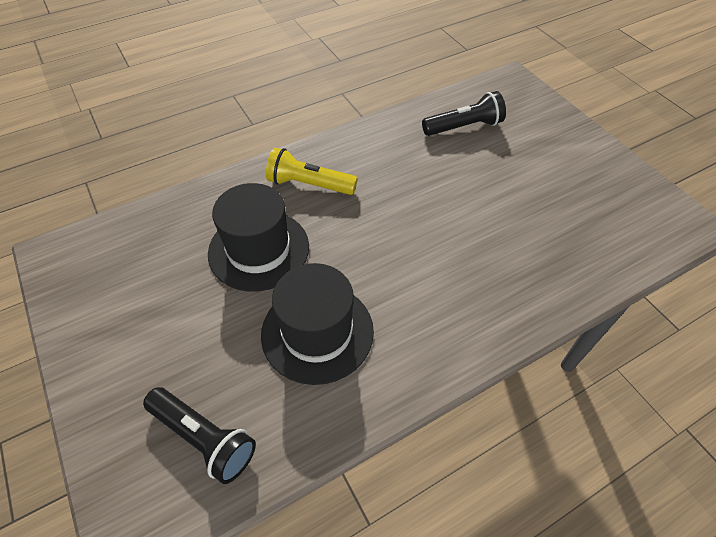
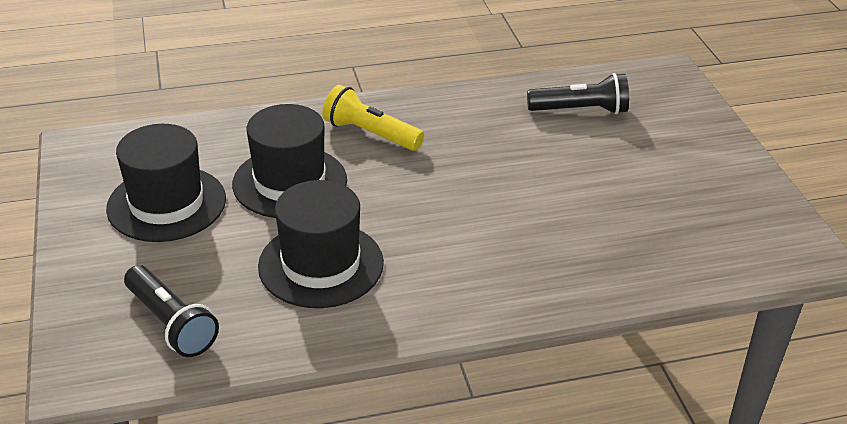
camera: 15 degrees right, 15 degrees down
(156, 299) = (166, 204): none -> black hat

